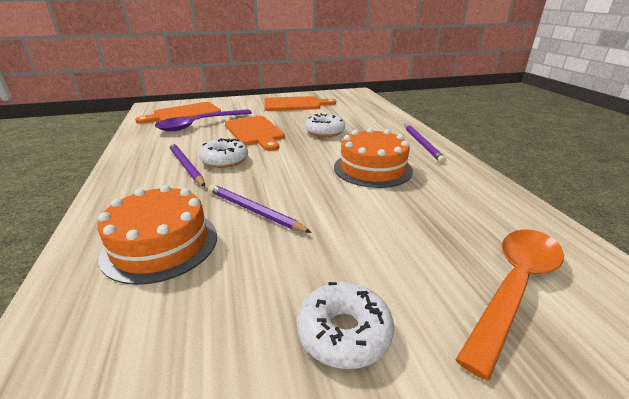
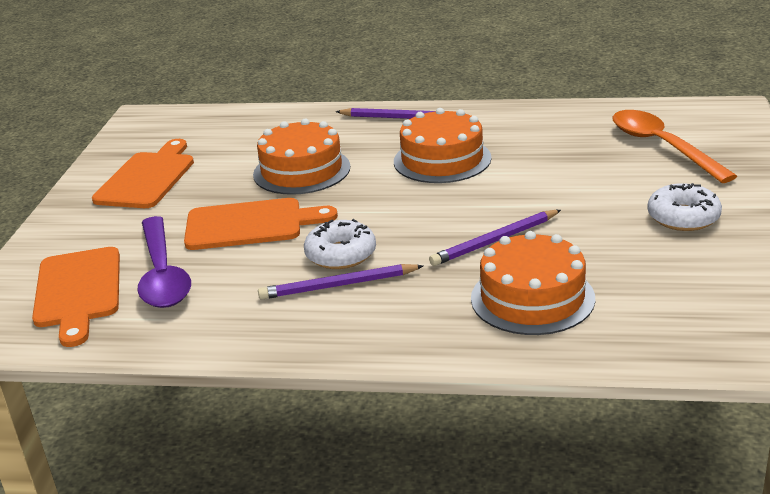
camera: 65 degrees left, 0 degrees up
(325, 132) = (301, 170): white donut -> orange cake

